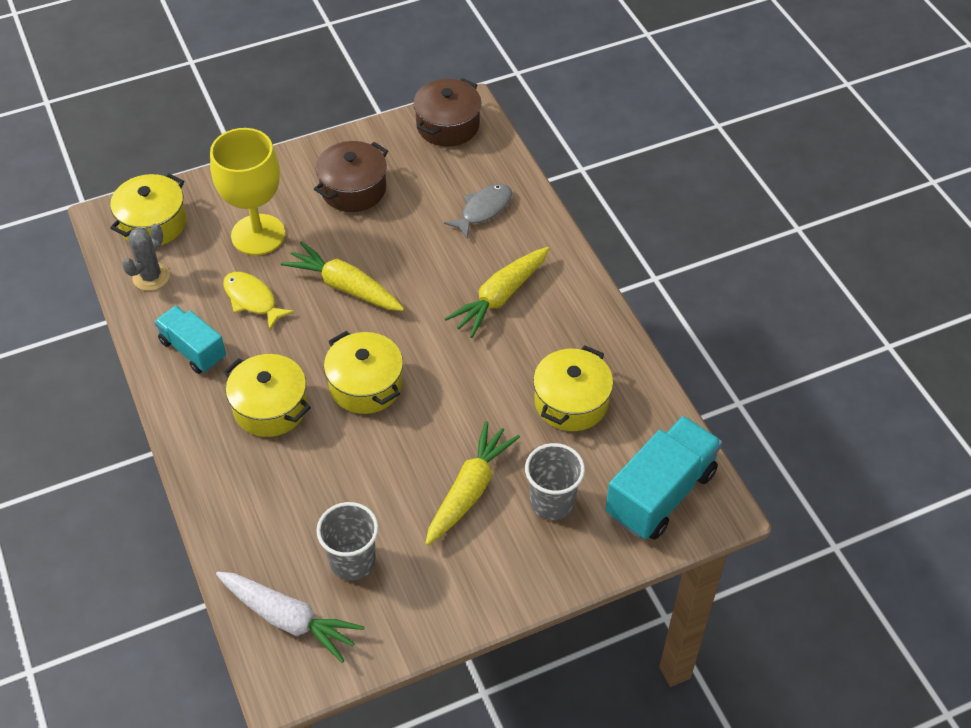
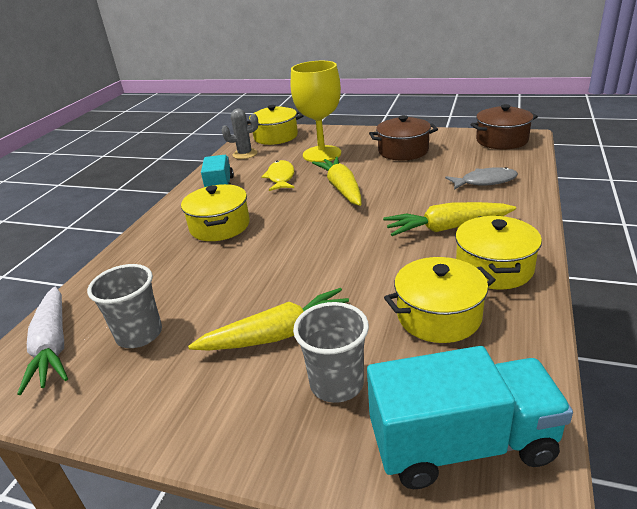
camera: 45 degrees right, 20 degrees down
(366, 385) = (290, 238): yellow pot -> yellow pot (494, 268)

